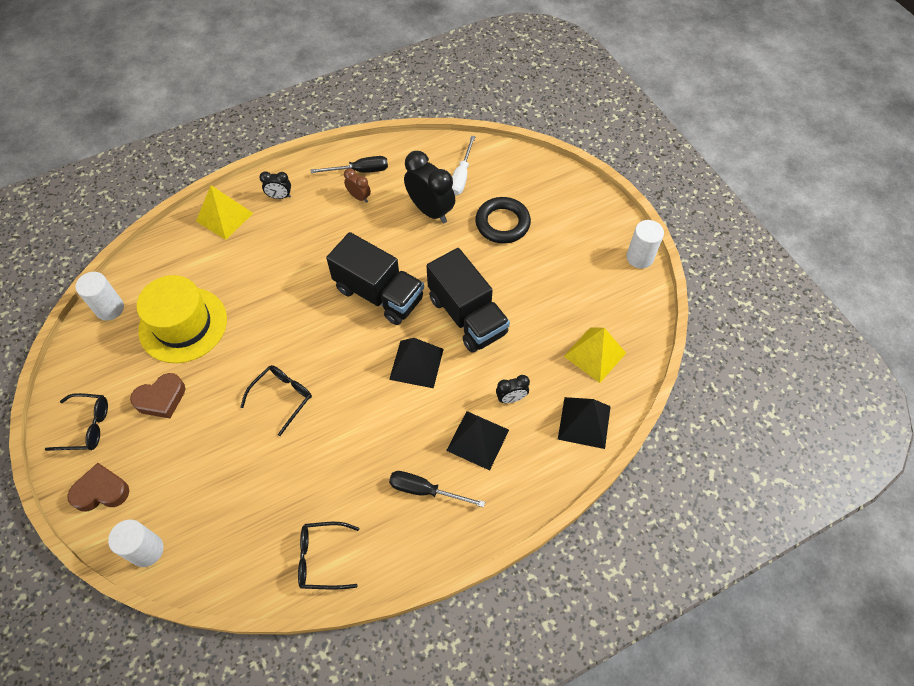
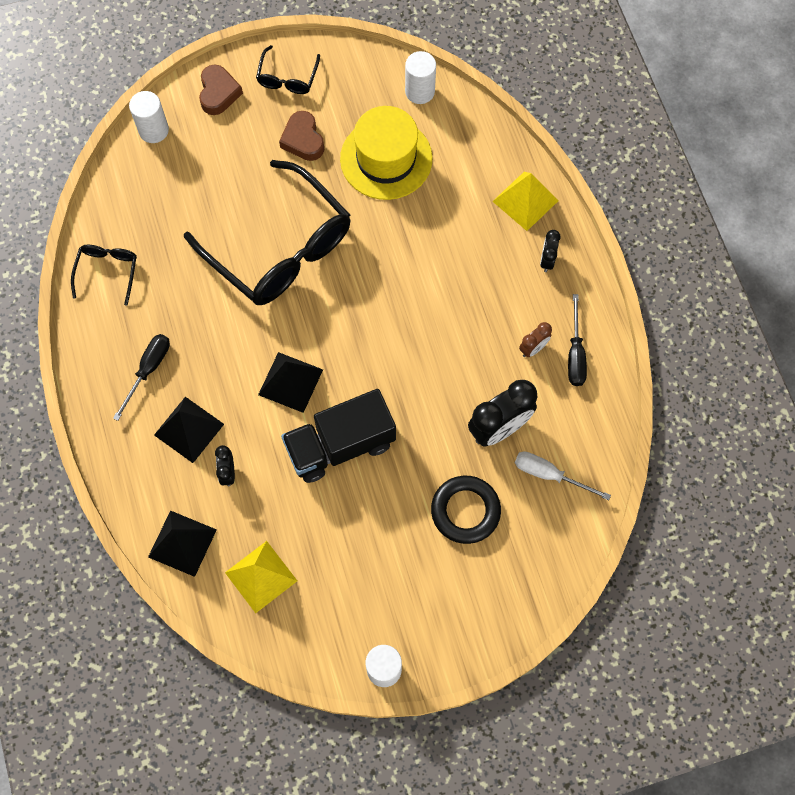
camera: 100 degrees right, 10 degrees up
(282, 397) = (280, 248): black glasses -> black glasses, size x2.26
(379, 294) = (388, 355): black truck -> none

